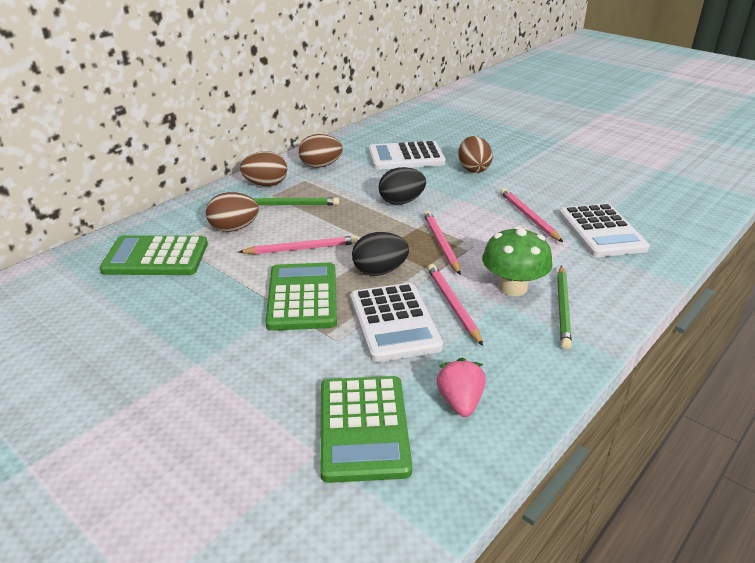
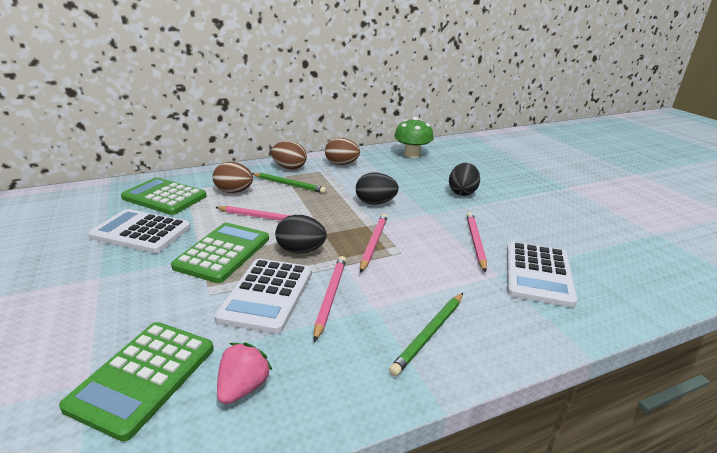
camera: 25 degrees right, 5 degrees down
(406, 157) = (414, 172): white calculator -> white calculator (141, 232)
(473, 169) = (462, 192): brown egg -> black egg
(513, 287) = (400, 298): green mushroom -> green mushroom (412, 154)

